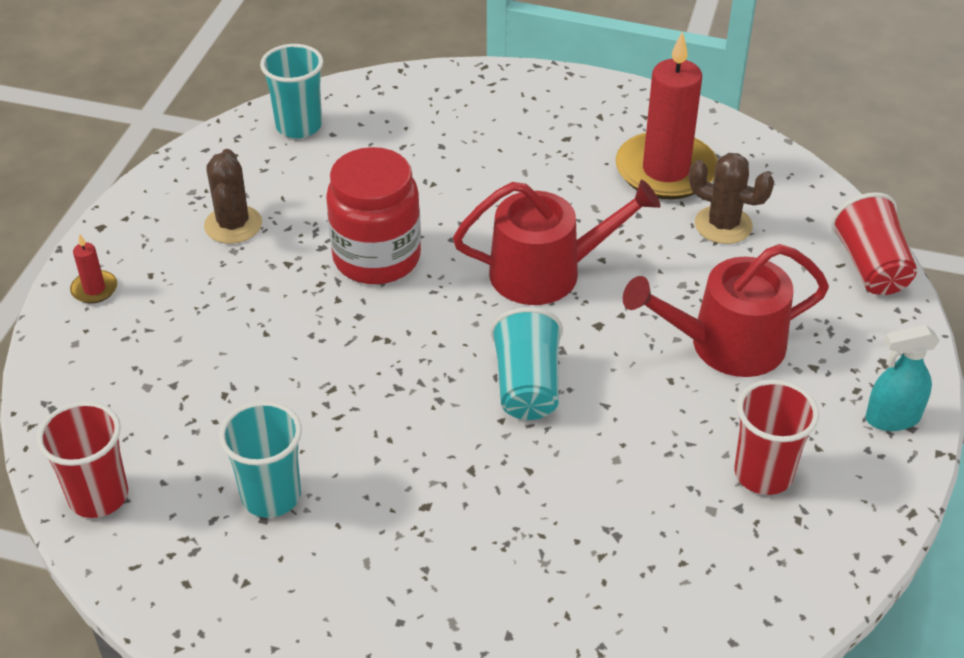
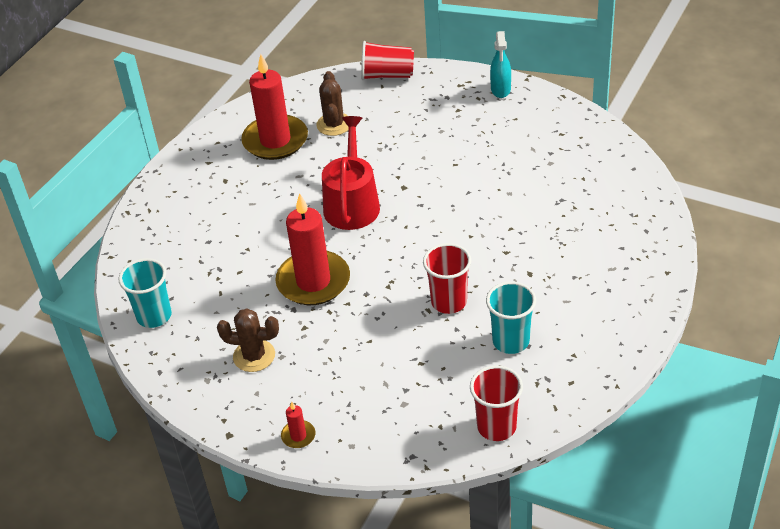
camera: 75 degrees left, 0 degrees up
(376, 258) = (313, 281): red jar -> red candle
(527, 386) = (446, 222): turquoise cup -> none
(723, 225) = (334, 124): brown cactus -> brown cactus turned 45 degrees counterclockwise
(726, 345) = (433, 139): red watering can -> none
(763, 474) = (530, 140): red cup -> red cup (449, 302)

